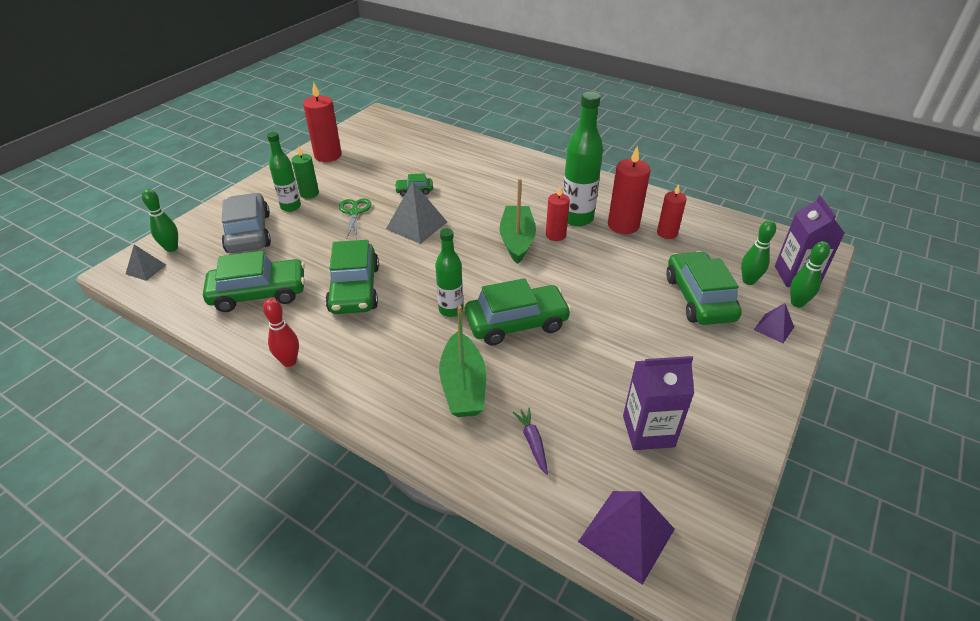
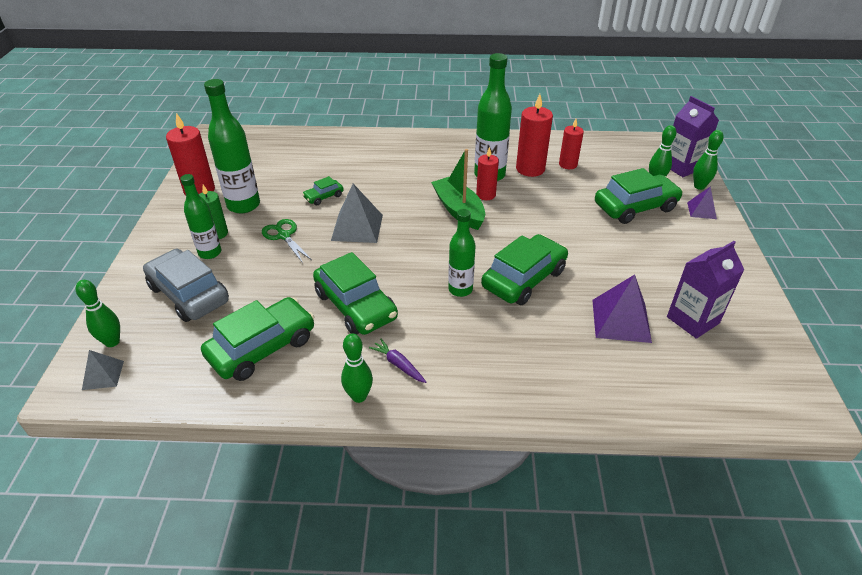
camera: 30 degrees left, 0 degrees up
(289, 361) = (359, 396): red bowling pin -> green bowling pin
(348, 177) = (243, 205): none -> green bottle
(463, 386) = (531, 347): green boat -> none
(532, 442) = (625, 367): purple carrot -> purple carrot (398, 364)
(626, 535) = (747, 401): purple pyramid -> purple pyramid (621, 320)
(699, 298) = (635, 207): green car -> green car turned 105 degrees clockwise

